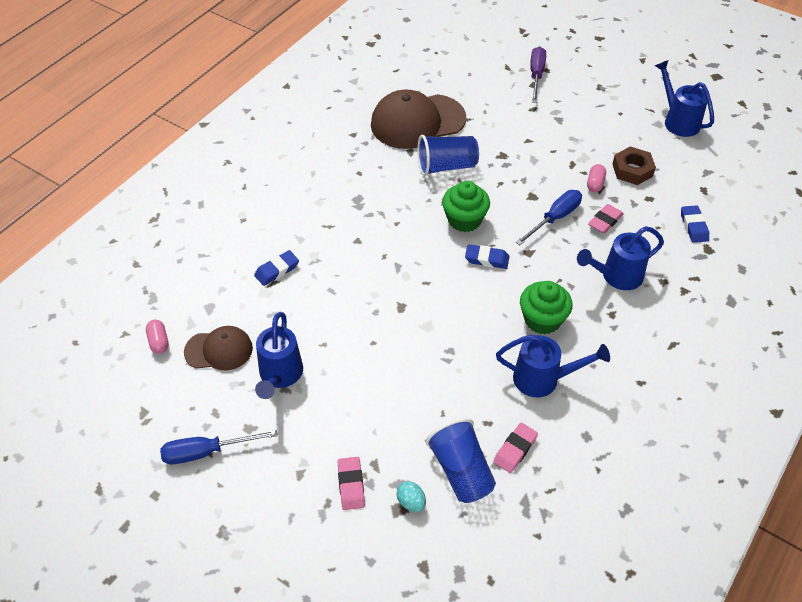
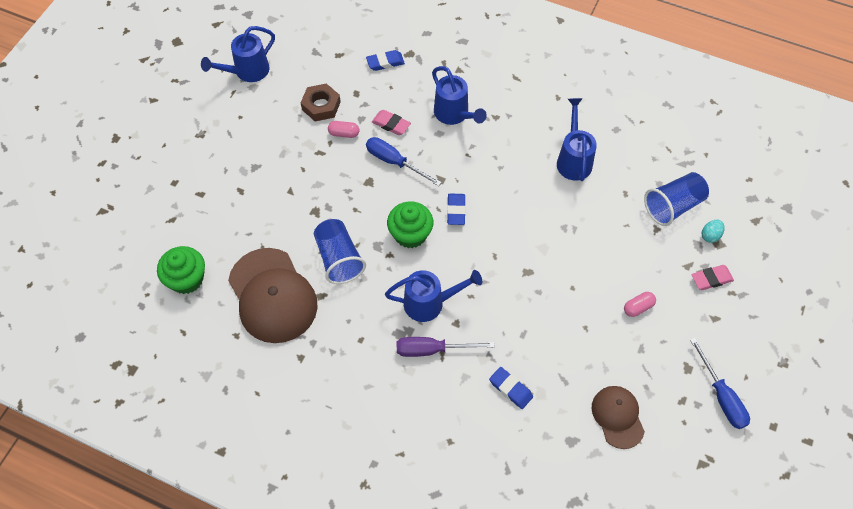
camera: 100 degrees left, 10 degrees up
(159, 341) = (624, 476): pink capsule -> pink capsule (638, 307)
(280, 375) = (629, 356): blue watering can -> blue watering can (429, 303)
(515, 449) = (643, 173): pink eraser -> none
(536, 75) = (184, 191): purple screwdriver -> purple screwdriver (432, 350)
(542, 319) = (514, 164): green cupcake -> green cupcake (186, 279)

